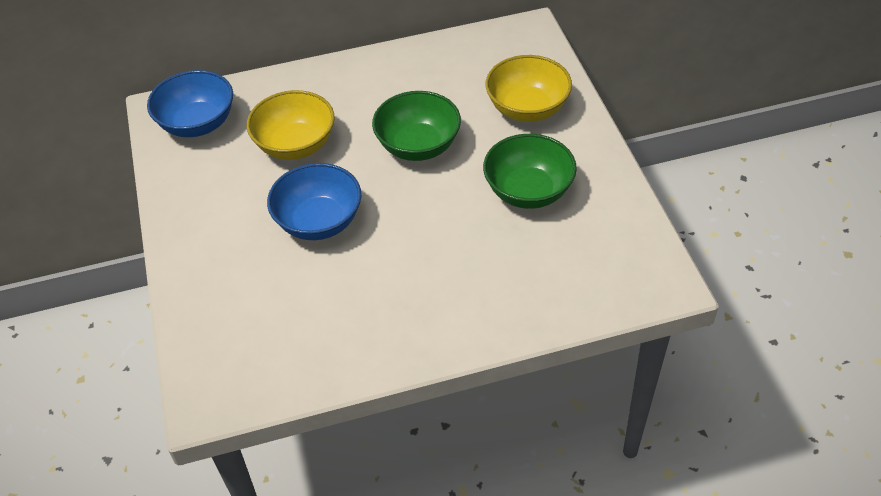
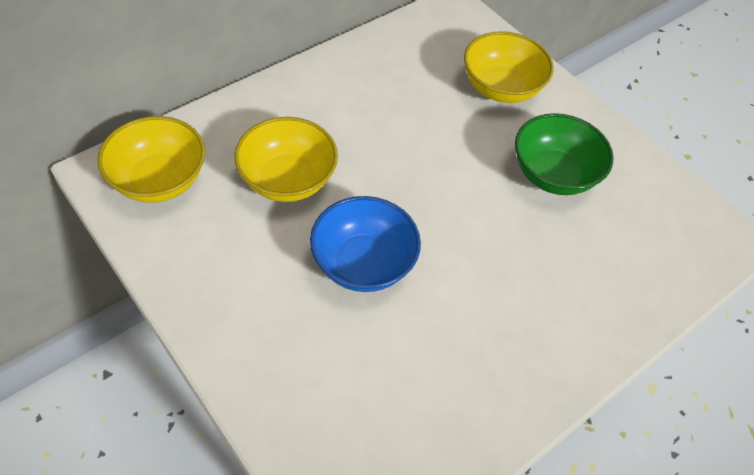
camera: 30 degrees left, 5 degrees up
(198, 124) = (159, 180): blue bowl -> yellow bowl
(418, 146) = (418, 151): green bowl -> none

